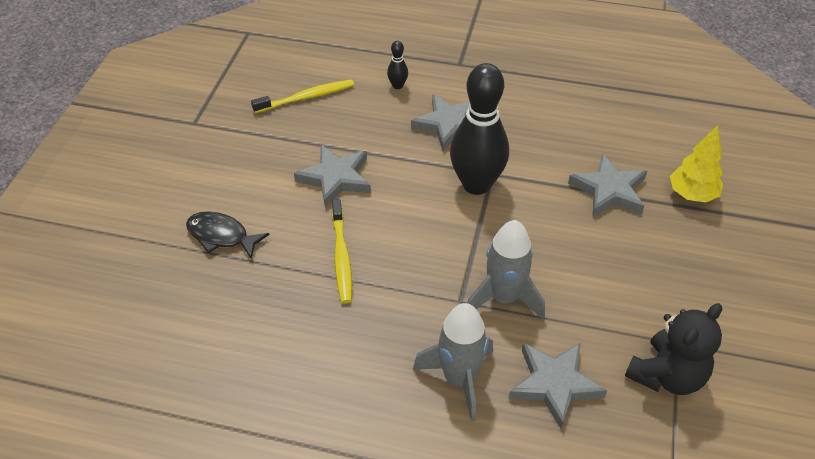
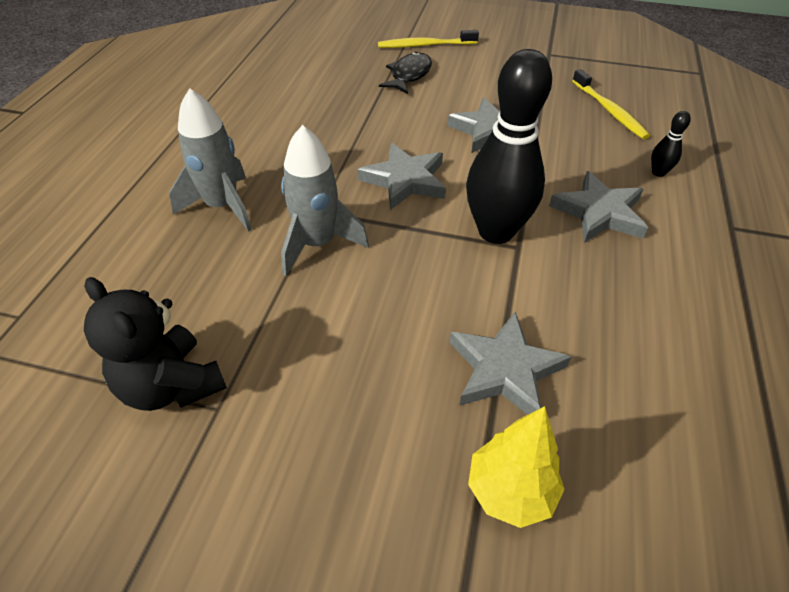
camera: 90 degrees right, 0 degrees up
(341, 256) = (384, 136): yellow toothbrush -> yellow toothbrush (425, 45)
(555, 384) = (194, 276): grey star -> grey star (405, 180)

